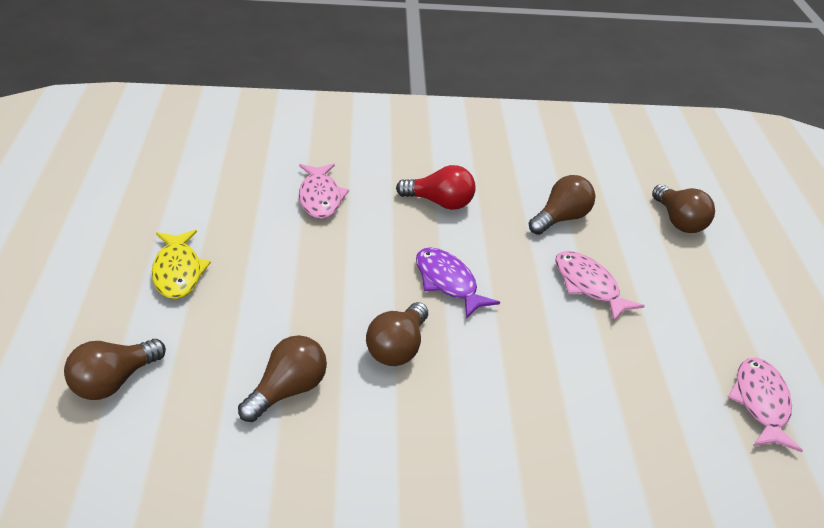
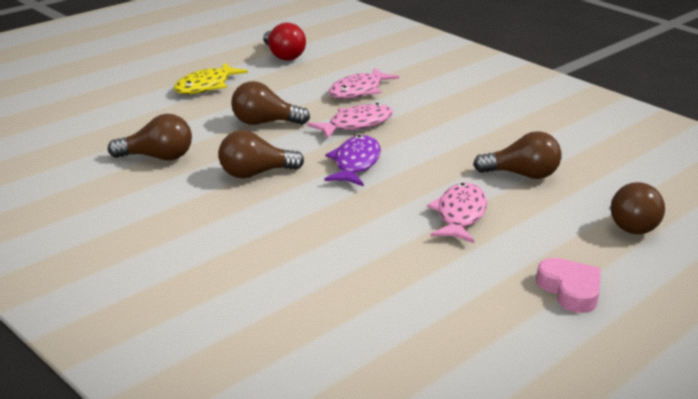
camera: 50 degrees right, 10 degrees down
(113, 382) = (88, 111): brown light bulb -> brown light bulb (264, 123)
(440, 203) = (439, 127): red light bulb -> red light bulb (283, 55)
(736, 307) = (570, 290): none -> pink heart
(761, 403) = (457, 342): pink fish -> pink fish (356, 124)

